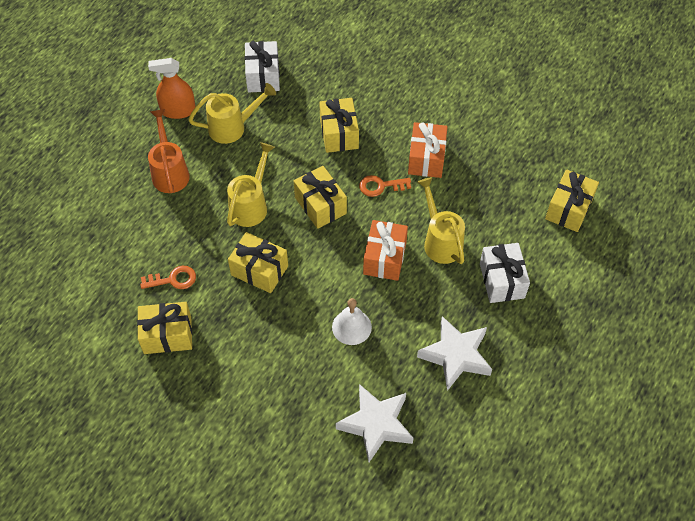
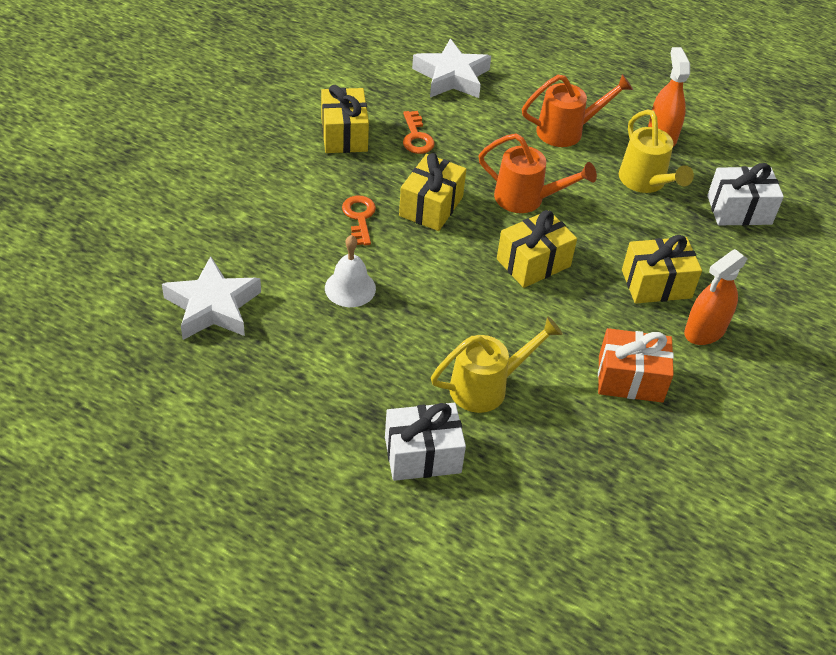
camera: 85 degrees right, 10 degrees down
(251, 205) = (526, 199): yellow watering can -> orange watering can
(380, 186) = (573, 325): orange key -> orange key (359, 217)
(381, 113) = (705, 331): none -> orange spray bottle
(384, 258) = (454, 324): orange gift -> none
(456, 356) = (302, 392): white star -> white star (451, 77)
(568, 209) = (560, 558): yellow gift -> none

